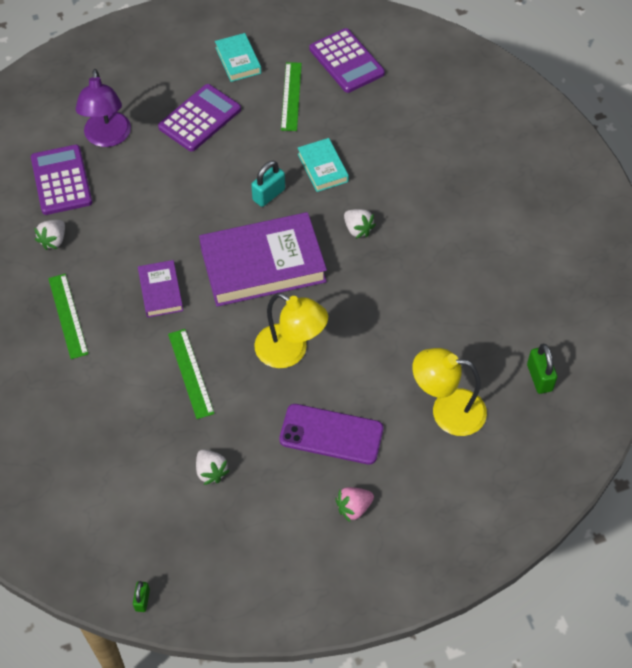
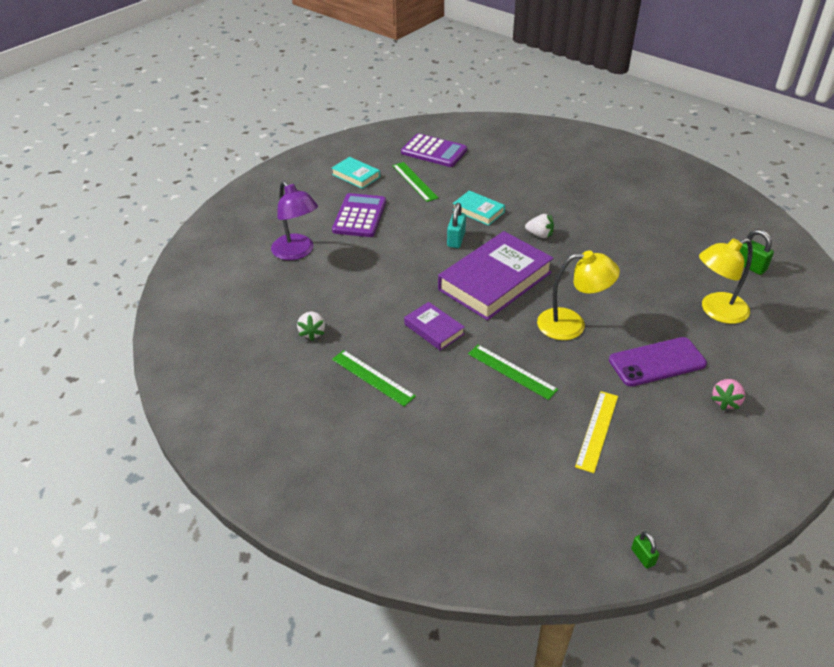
camera: 30 degrees left, 15 degrees down
(61, 180) = (283, 292): purple calculator -> none
(211, 471) = (597, 430): white strawberry -> yellow ruler

